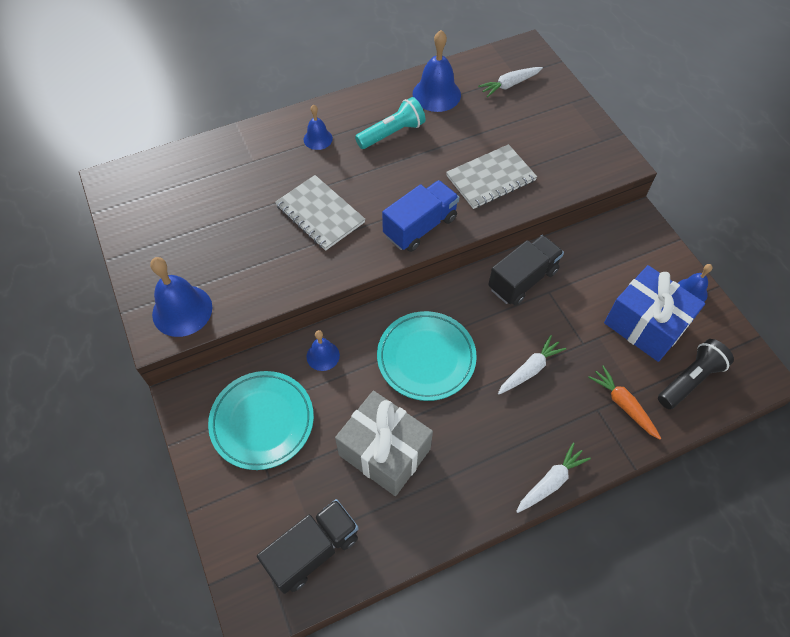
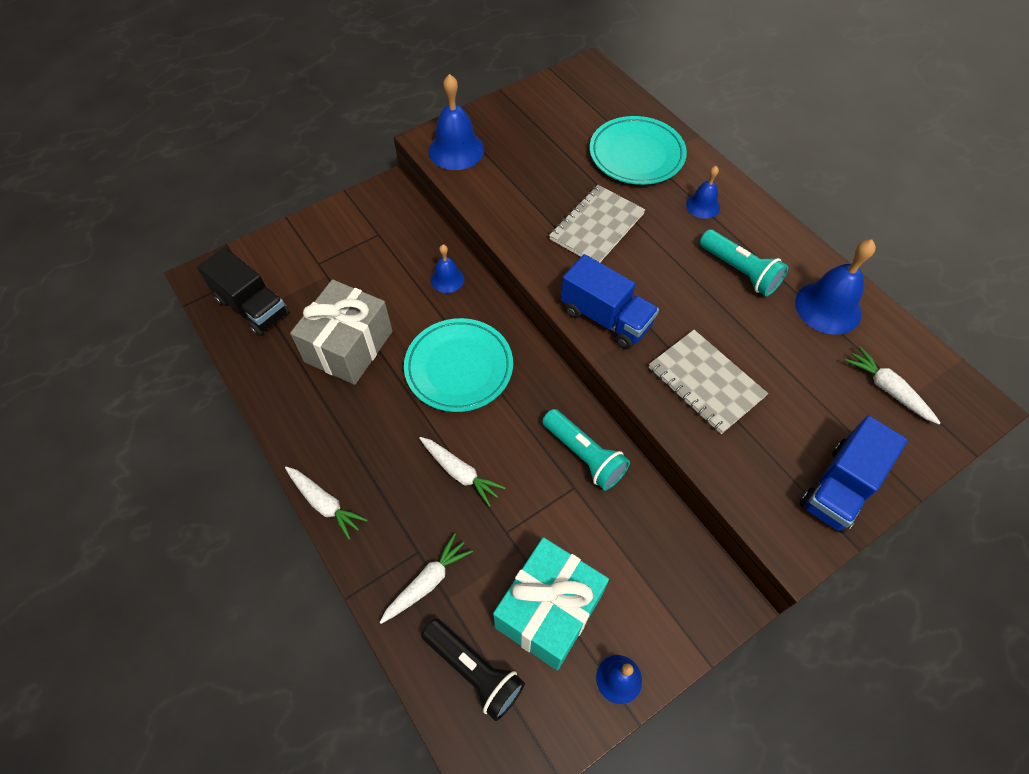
camera: 80 degrees right, 0 degrees up
(262, 421) = (371, 247): turquoise plate -> turquoise plate (636, 155)
(522, 280) = (584, 455): black truck -> turquoise flashlight
(580, 130) = (840, 487): none -> blue truck
(623, 405) = (427, 582): orange carrot -> white carrot
(645, 325) = (549, 611): blue gift -> turquoise gift

